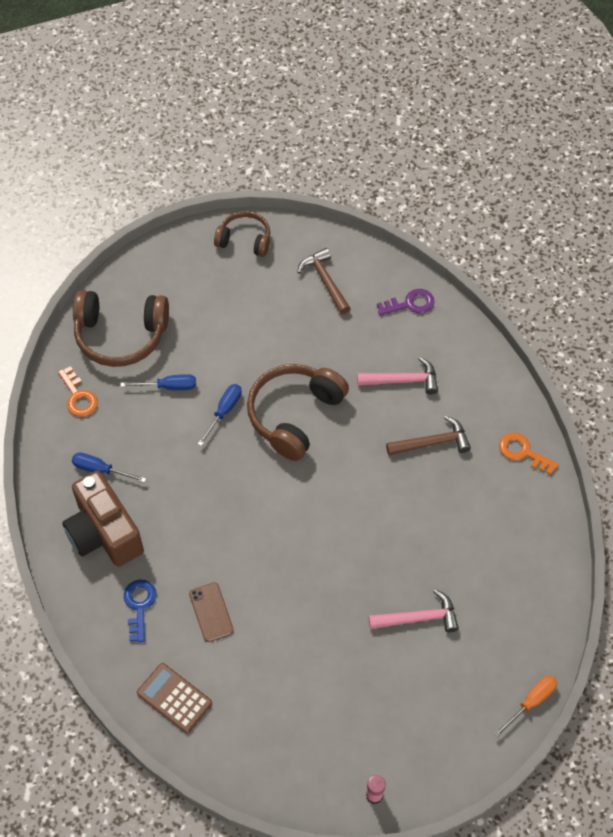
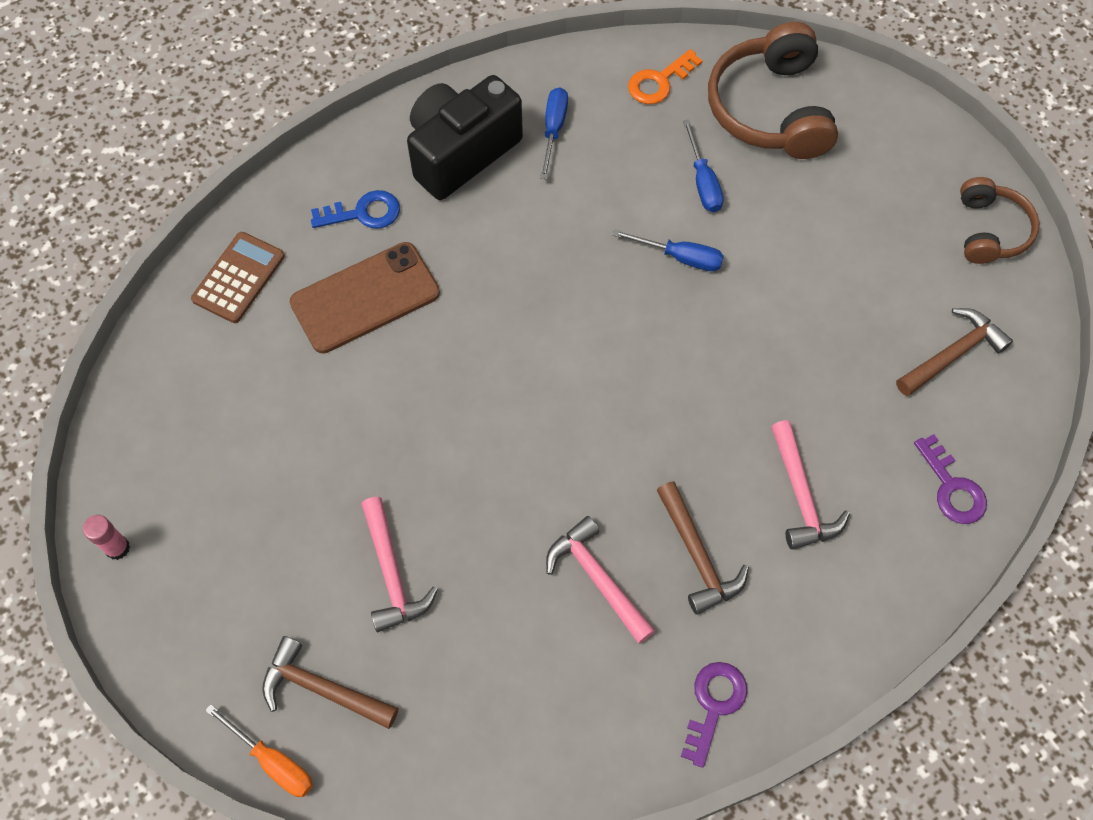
camera: 80 degrees right, 5 degrees up
(104, 533) = (461, 153): brown camera -> black camera
(211, 612) = (365, 298): brown phone -> brown phone, size x1.72
(294, 415) = (697, 350): brown headphones -> none
(439, 500) = (597, 578): none -> pink hammer
(489, 668) = (322, 689): none -> brown hammer
(523, 452) = (714, 705): orange key -> purple key

